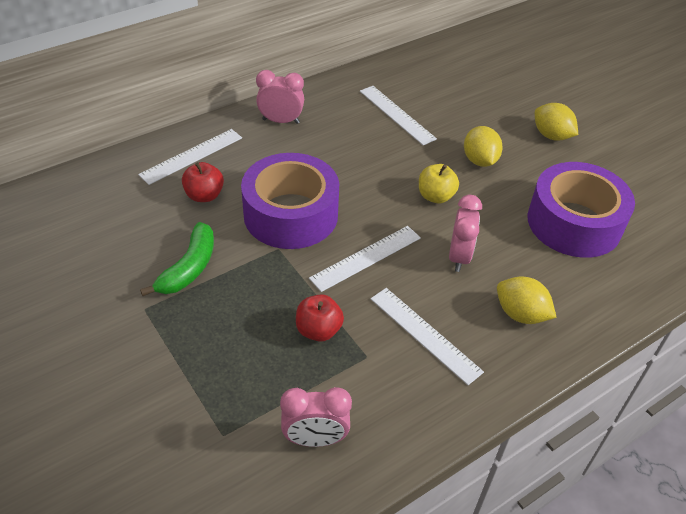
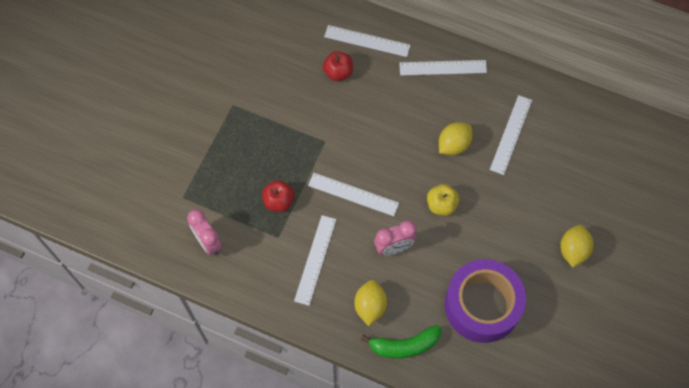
camera: 60 degrees right, 20 degrees up
(189, 268) = (276, 106): green banana -> green banana (404, 345)
(281, 121) = (443, 68): pink clock -> white ruler
(291, 214) = (358, 130): purple tape -> none
(479, 160) = (502, 214): yellow lemon -> yellow lemon (453, 145)

